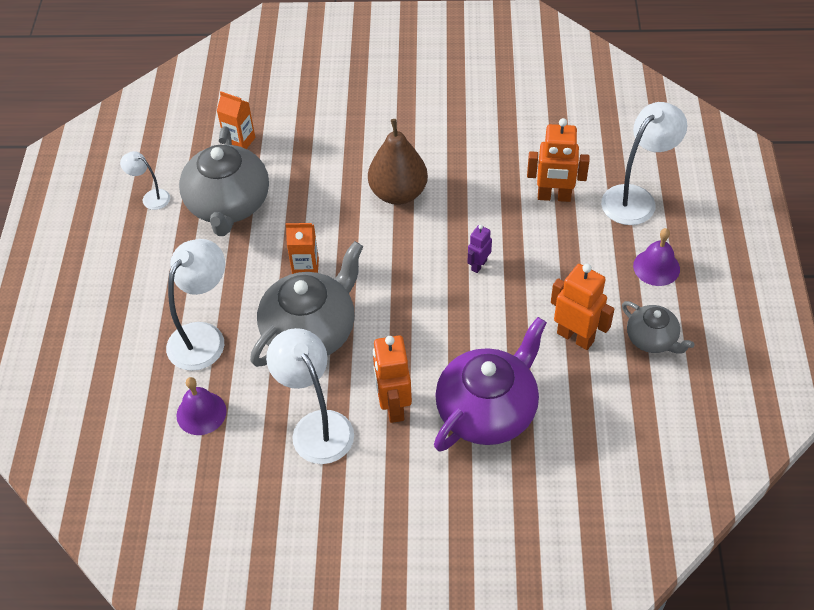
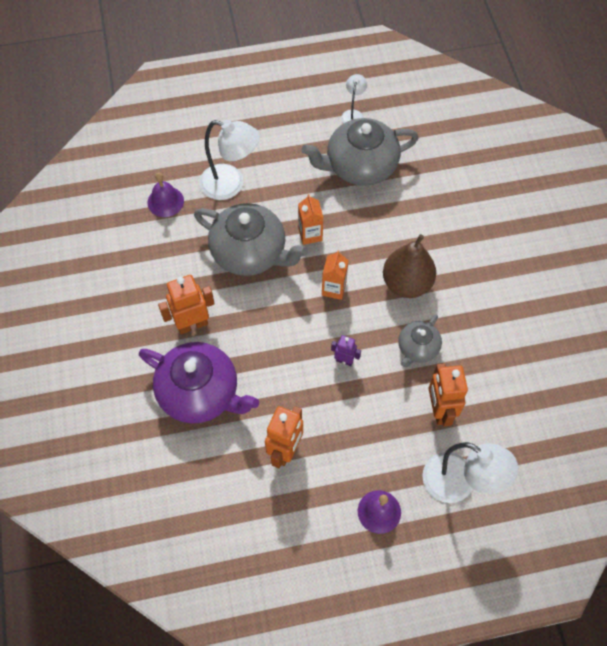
camera: 75 degrees right, 10 degrees up
(240, 141) = (429, 156): orange carton -> orange carton (334, 289)
(316, 426) = (166, 276): white lamp -> none
(652, 339) = (297, 516): grey teapot -> grey teapot (417, 348)

